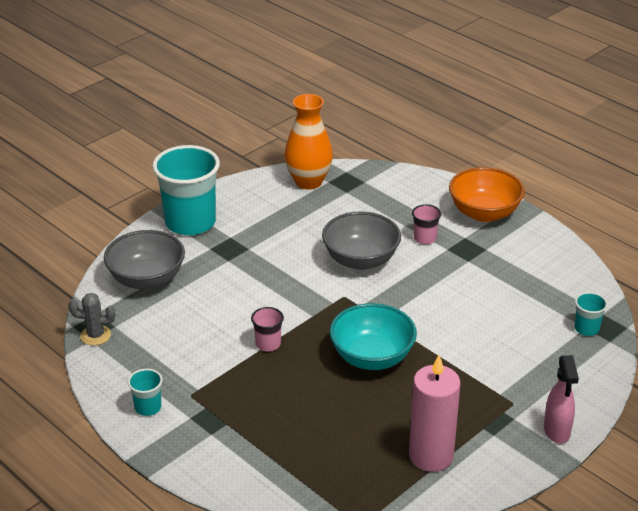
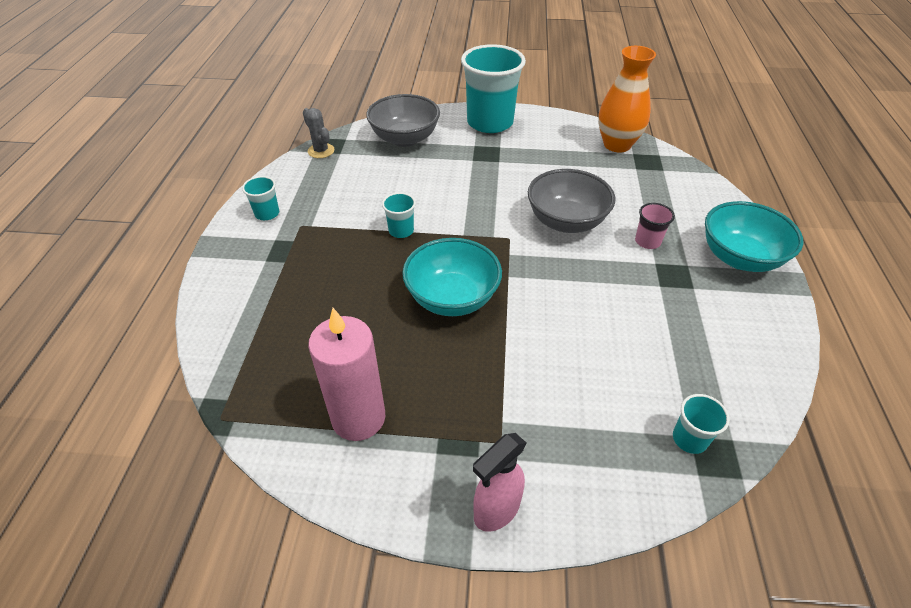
camera: 50 degrees right, 10 degrees up
(268, 344) = (401, 231): pink cup -> turquoise cup
(484, 213) = (739, 258): orange bowl -> turquoise bowl

